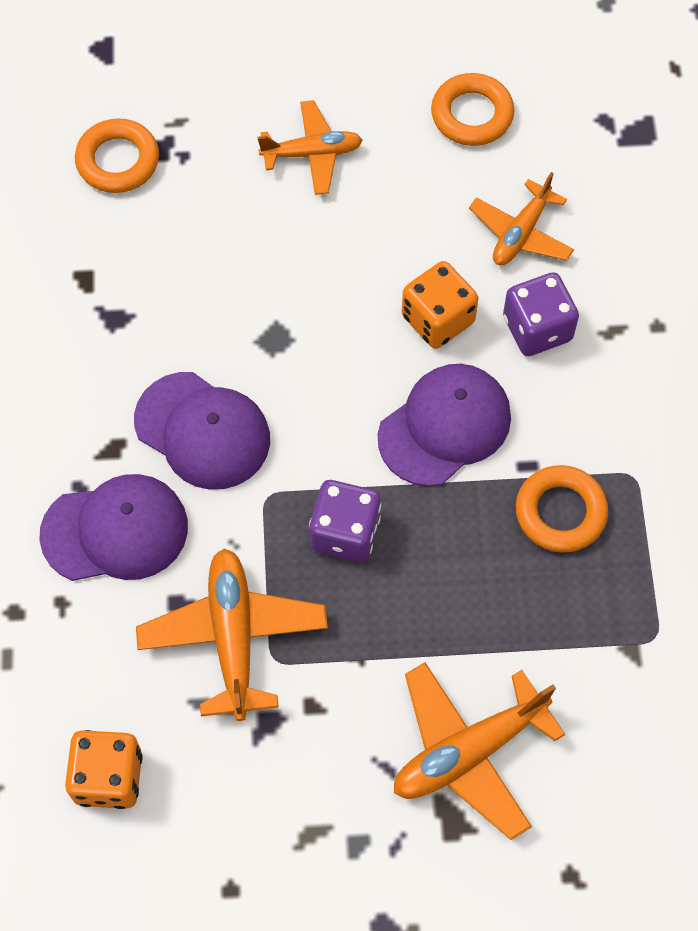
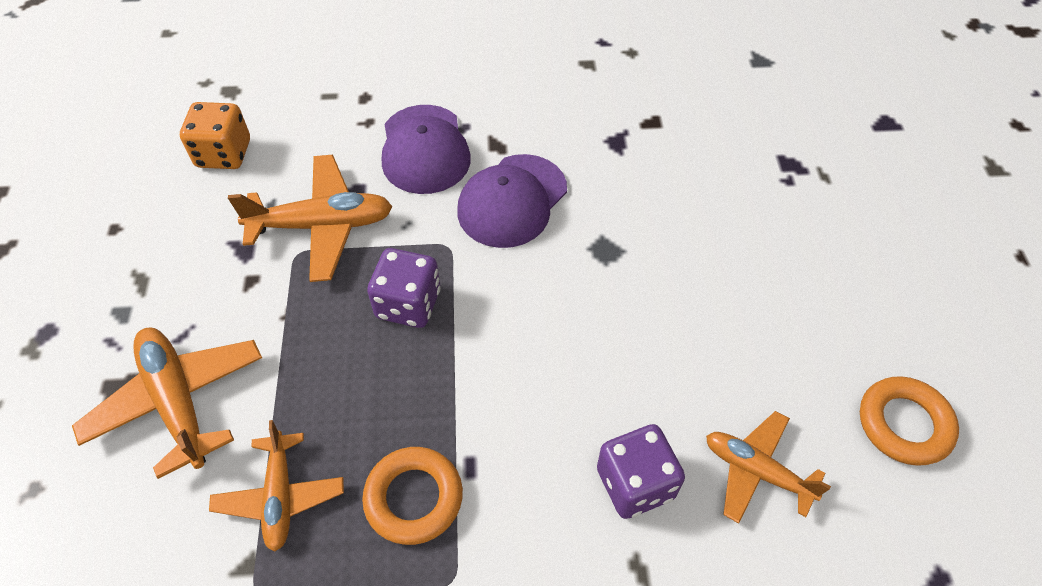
camera: 90 degrees right, 10 degrees down
(118, 161) = (772, 137): orange ring -> none
(312, 153) = (815, 276): orange plane -> orange plane (280, 496)
(437, 319) = (638, 384): orange dice -> none
(445, 426) = (515, 389): purple cap -> none

